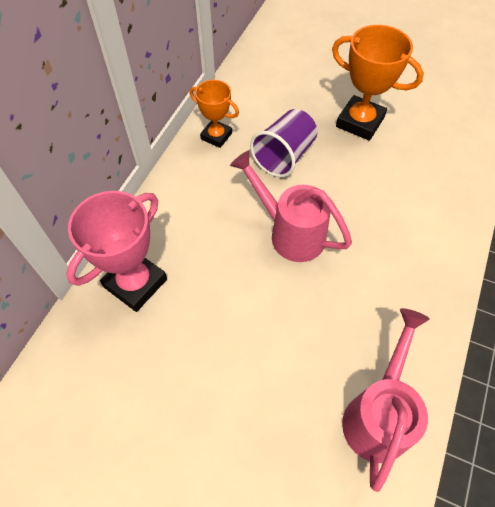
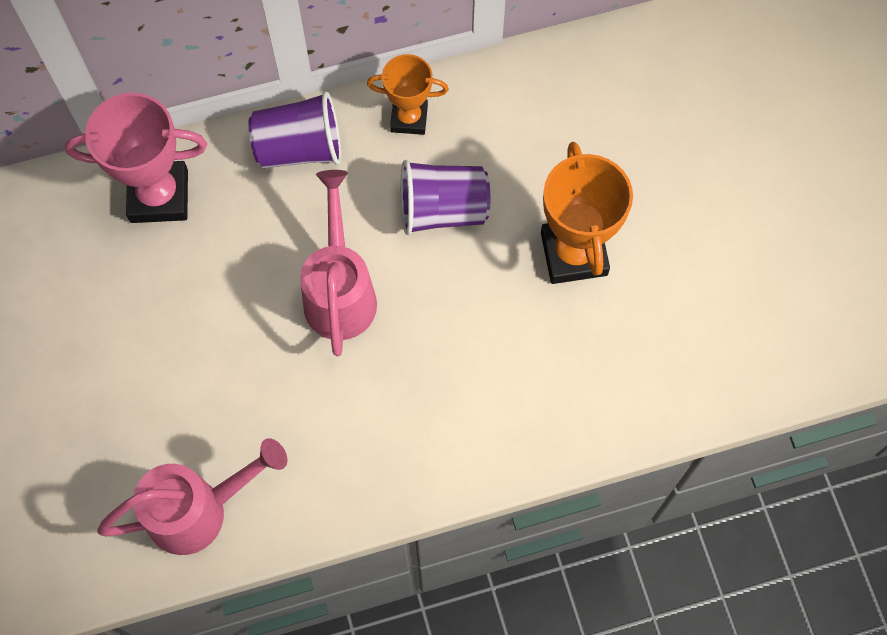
camera: 50 degrees right, 10 degrees up
(182, 193) = (300, 148): none -> purple cup
(216, 136) = (409, 118): orange trophy -> orange trophy turned 75 degrees counterclockwise

